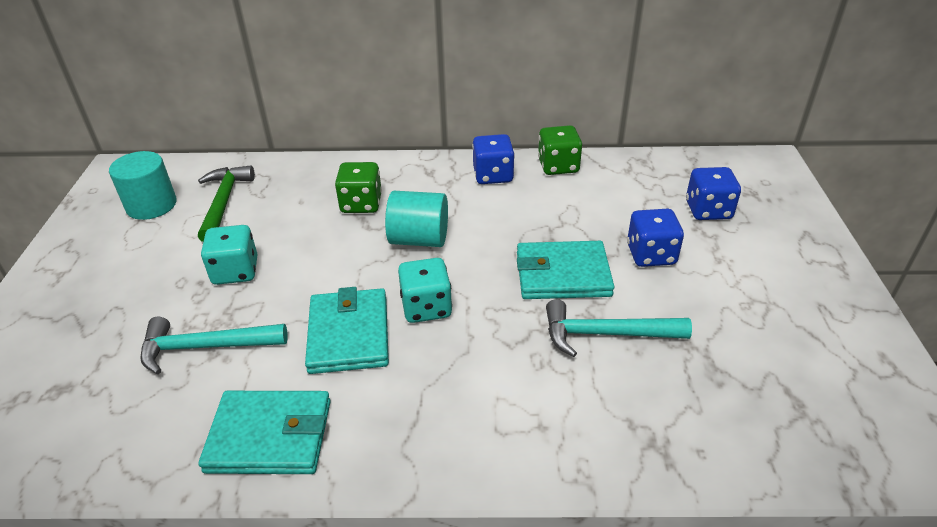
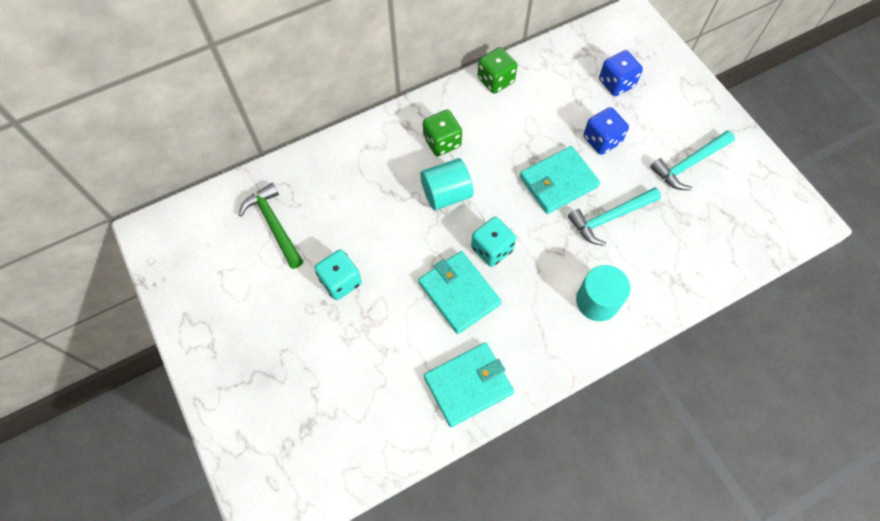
camera: 30 degrees left, 25 degrees up
(151, 205) = (217, 253): turquoise cylinder -> turquoise cylinder (597, 301)
(205, 347) = (375, 348): turquoise hammer -> turquoise hammer (689, 164)
(361, 204) = (380, 179): green dice -> green dice (442, 142)
(493, 175) = (455, 109): blue dice -> none

